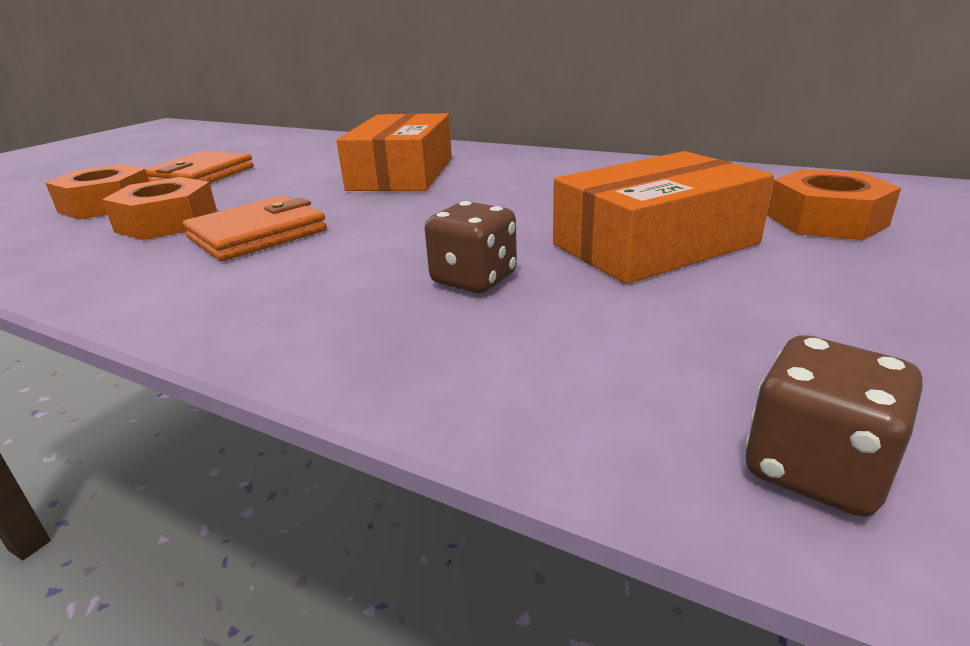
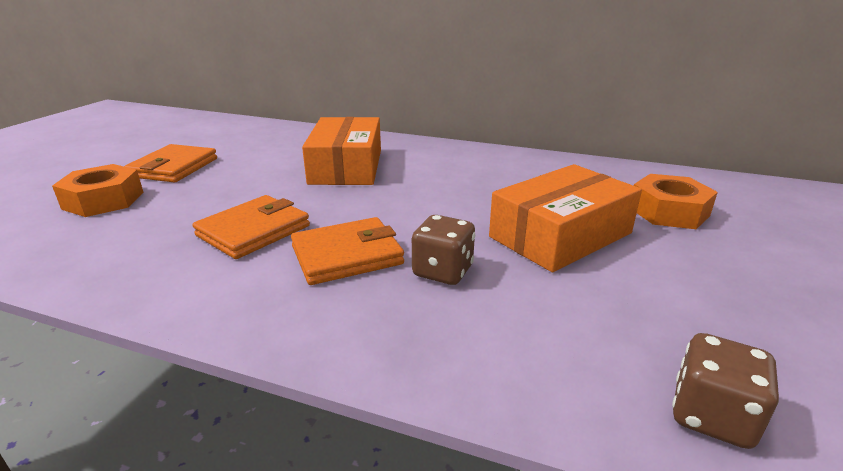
camera: 10 degrees left, 0 degrees up
(167, 222) = (169, 219): orange nut -> none
(357, 260) = (347, 255): none -> orange wallet

